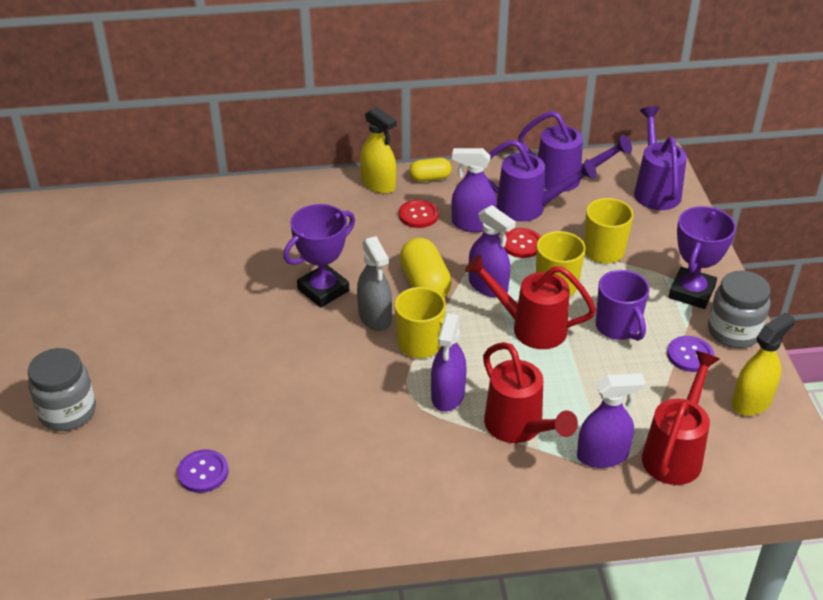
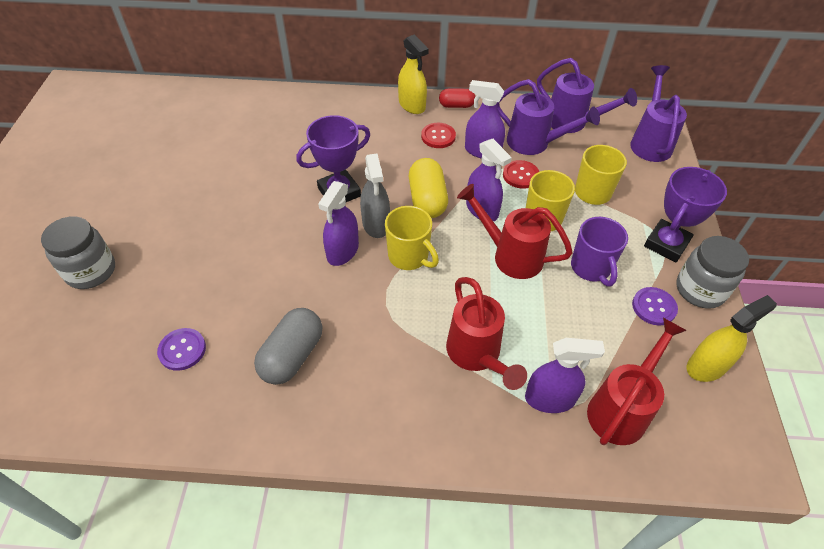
camera: 10 degrees right, 10 degrees up
(324, 459) = (292, 356): none -> grey capsule
(430, 178) = (456, 105): yellow capsule -> red capsule
(448, 395) = (420, 310): purple spray bottle -> purple spray bottle (342, 251)

